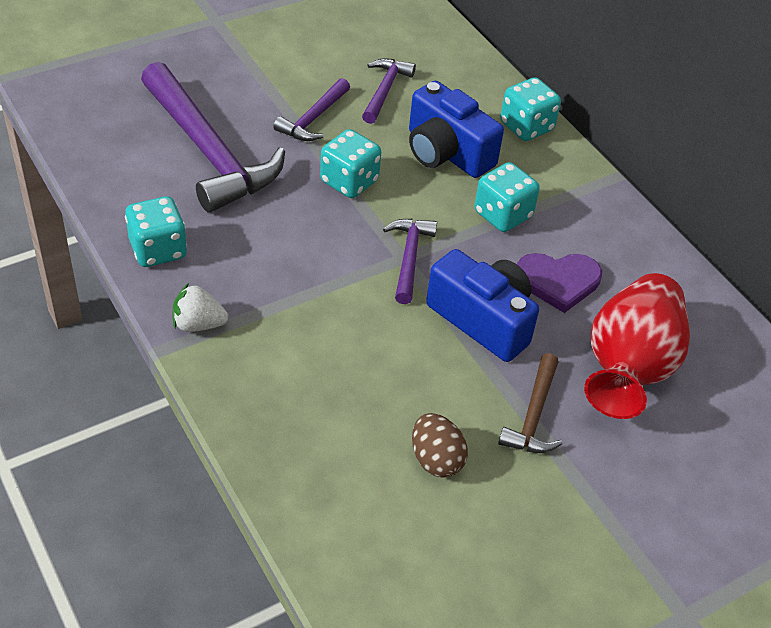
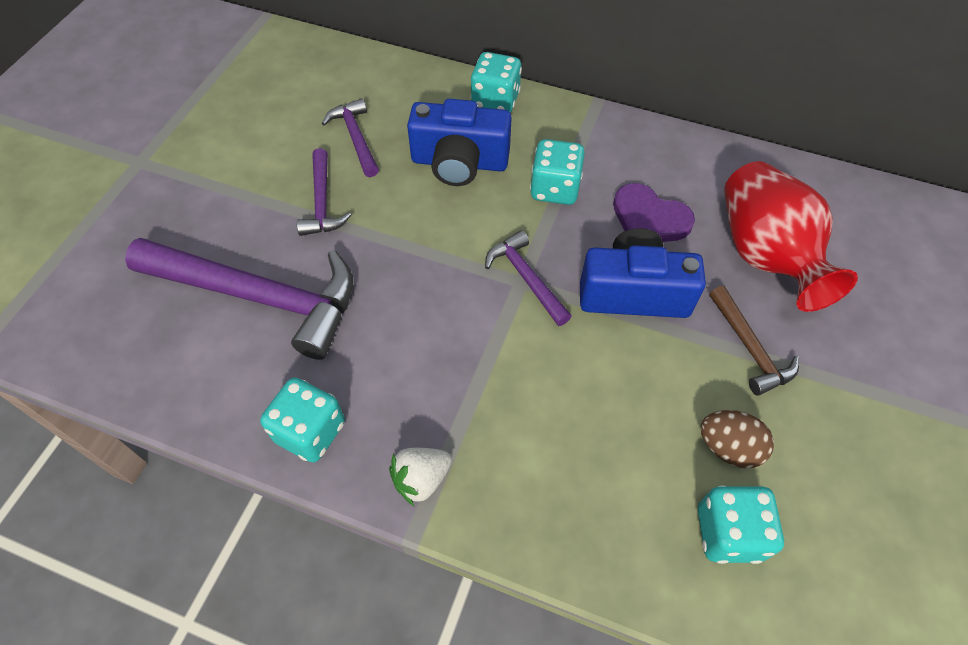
camera: 35 degrees left, 10 degrees up
(349, 181) = (410, 241): turquoise dice -> turquoise dice (728, 533)
(558, 281) = (649, 218): purple heart -> purple heart turned 75 degrees clockwise

